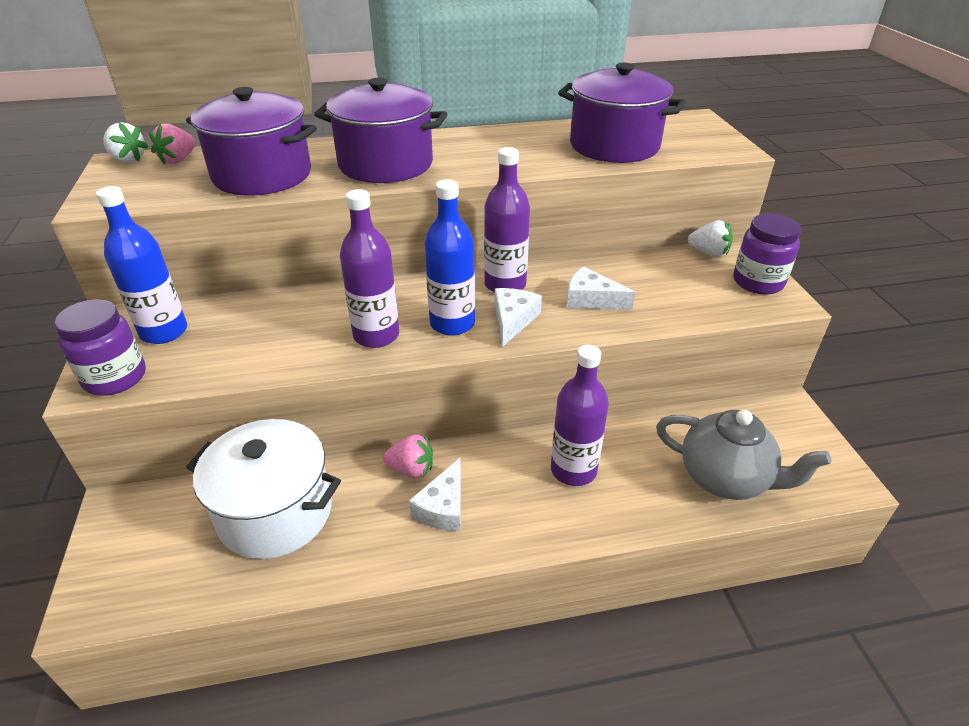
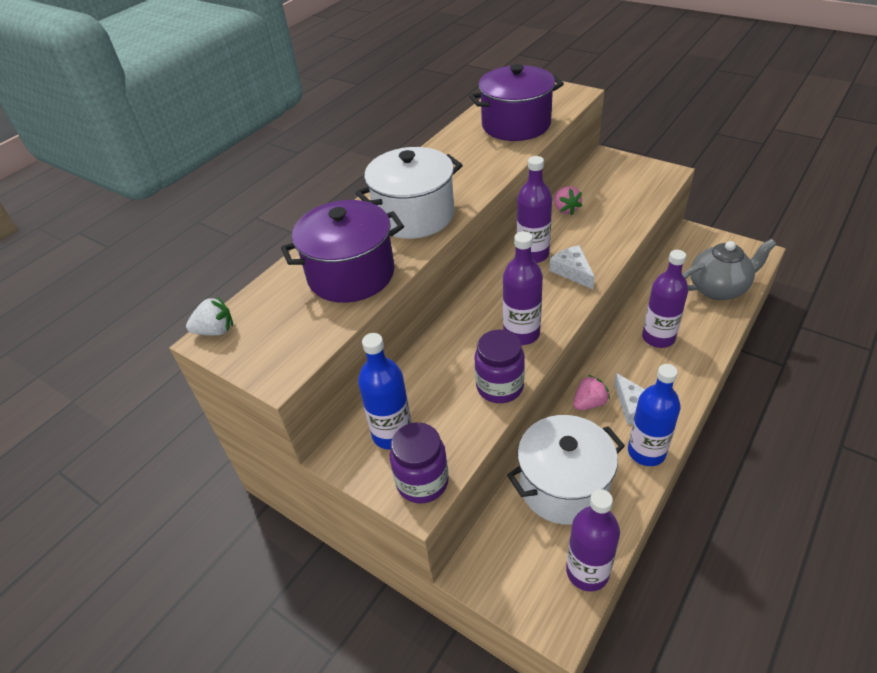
camera: 40 degrees left, 5 degrees up
(172, 594) = (587, 571): none -> purple bottle
(178, 160) = (259, 305): pink strawberry -> pink strawberry (565, 209)
(386, 164) = (414, 216): purple pot -> white pot
(452, 324) = (547, 296): blue bottle -> blue bottle (646, 452)
(591, 299) = (588, 232): white cheese -> none
(708, 253) = (595, 167): white strawberry -> none
(758, 282) = (641, 170): purple jar -> purple jar (499, 387)

